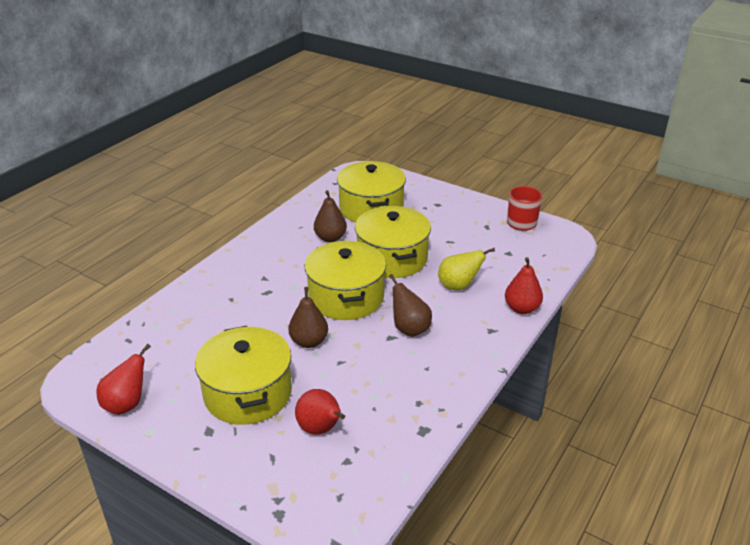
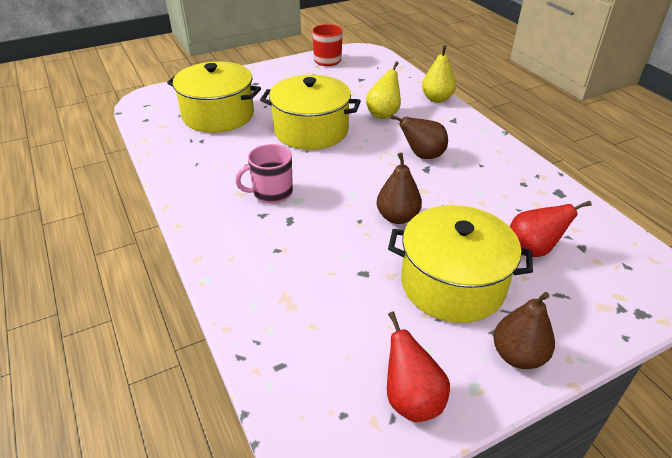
camera: 60 degrees left, 5 degrees up
(292, 272) = (271, 193): none -> pink mug
(330, 238) = (239, 152): brown pear -> brown pear (518, 355)
(346, 297) = (346, 173): yellow pot -> none
(521, 308) = (437, 99): red pear -> yellow pear

